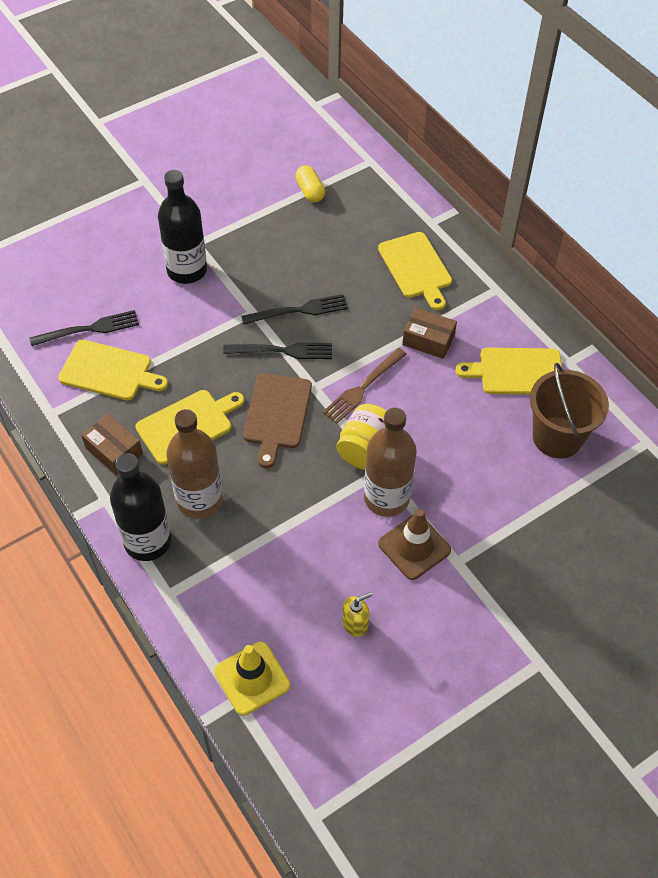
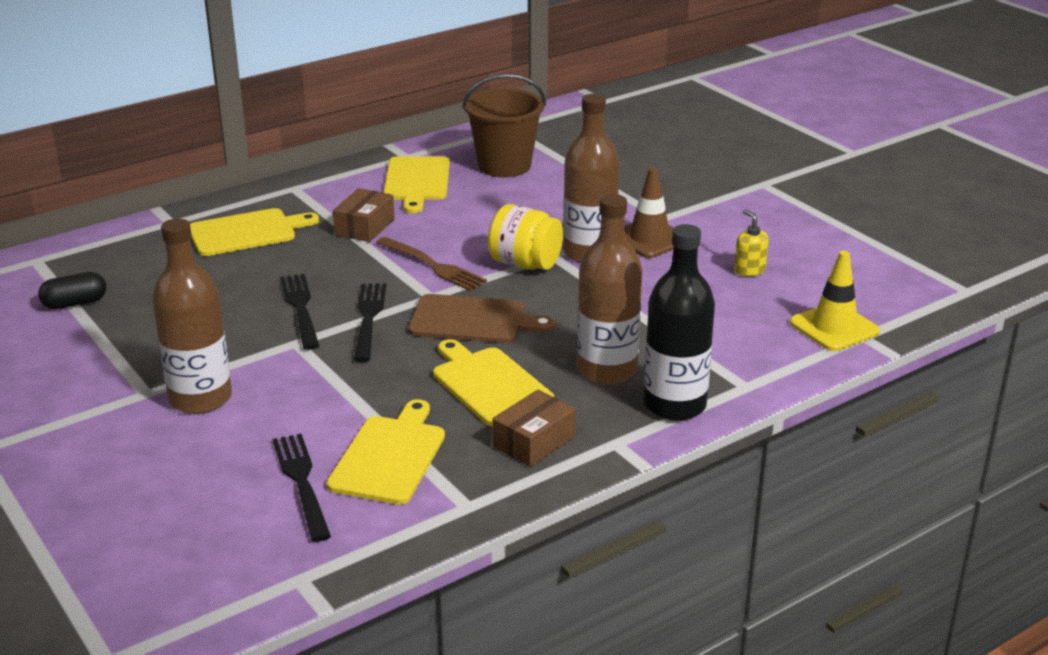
camera: 90 degrees left, 25 degrees down
(187, 270) = (200, 398): black bottle -> brown bottle
(310, 191) = (75, 303): yellow capsule -> black capsule

